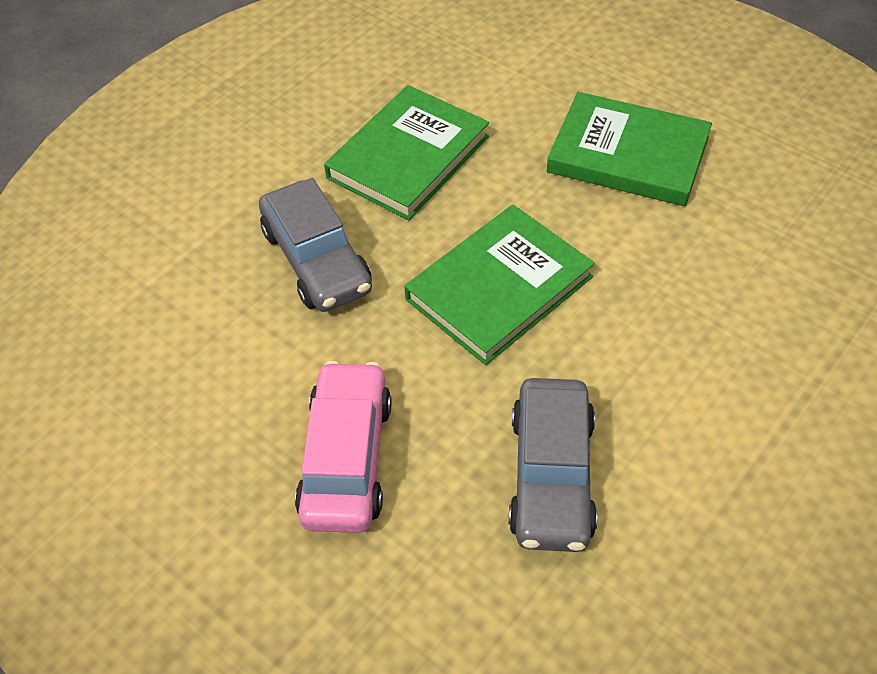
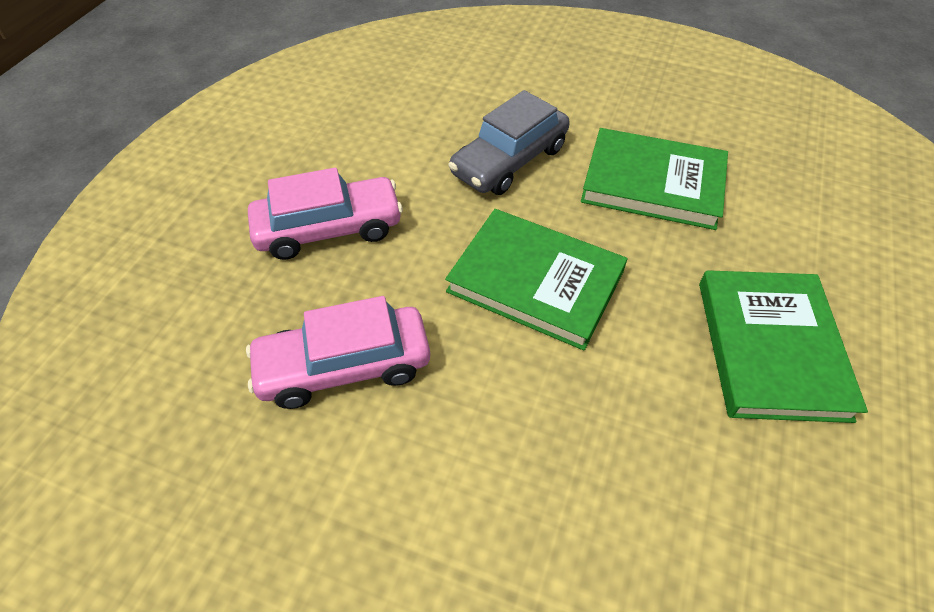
camera: 70 degrees right, 0 degrees up
(551, 475) = (344, 366): grey car -> pink car

